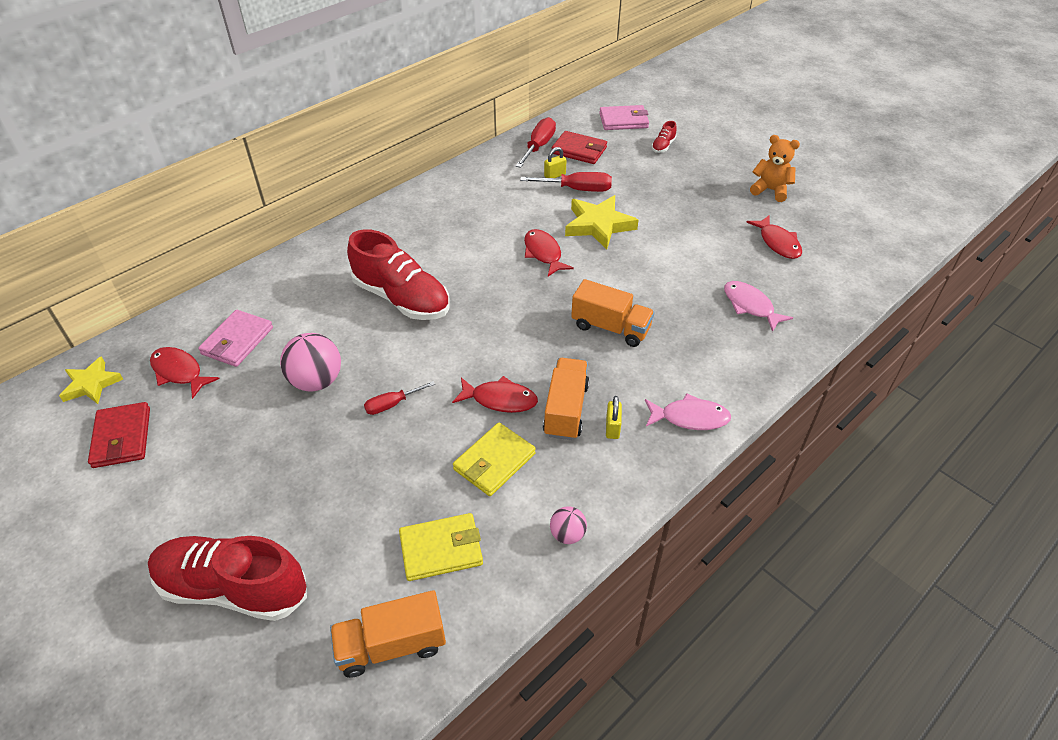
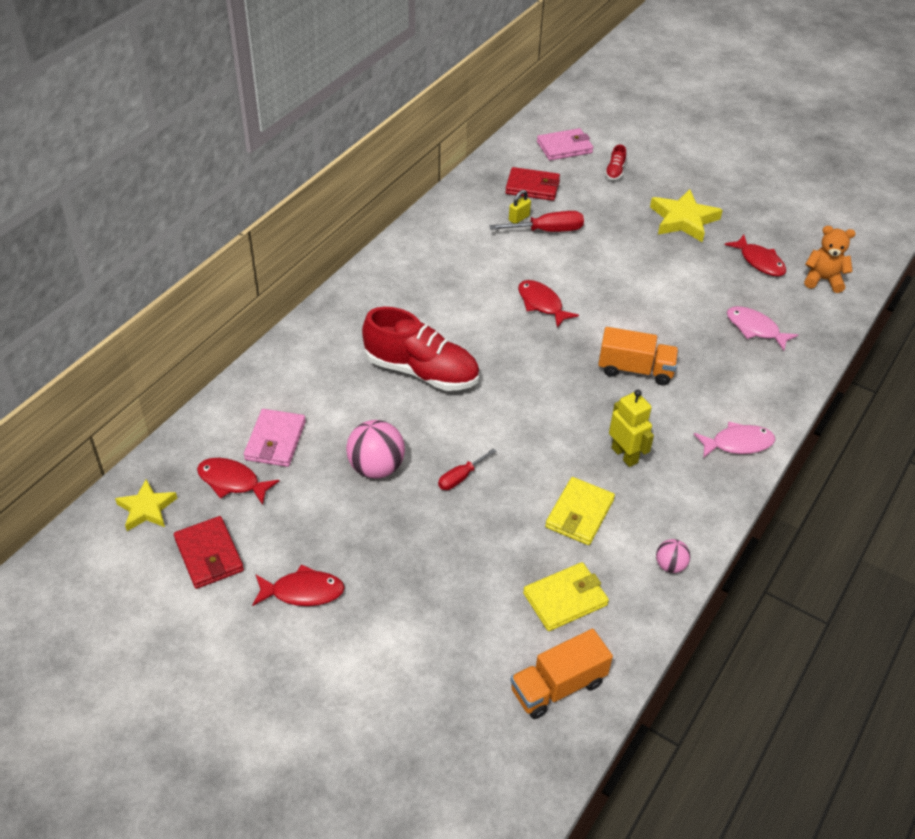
camera: 15 degrees left, 0 degrees up
(233, 588) = (392, 668): red shoe -> none
(500, 399) = (560, 455): red fish -> red fish (303, 591)
(538, 146) = (489, 187): red screwdriver -> none
(566, 410) = (624, 455): orange truck -> yellow robot
(598, 225) = (584, 267): yellow star -> yellow star (683, 220)
(612, 428) = (673, 464): yellow padlock -> none
(770, 190) = (735, 207): orange teddy bear -> orange teddy bear (823, 280)

